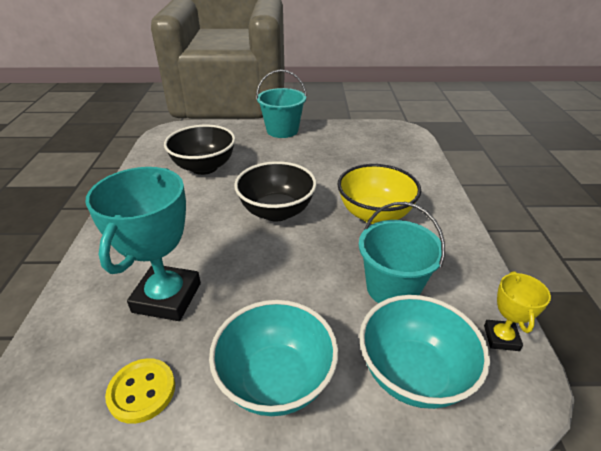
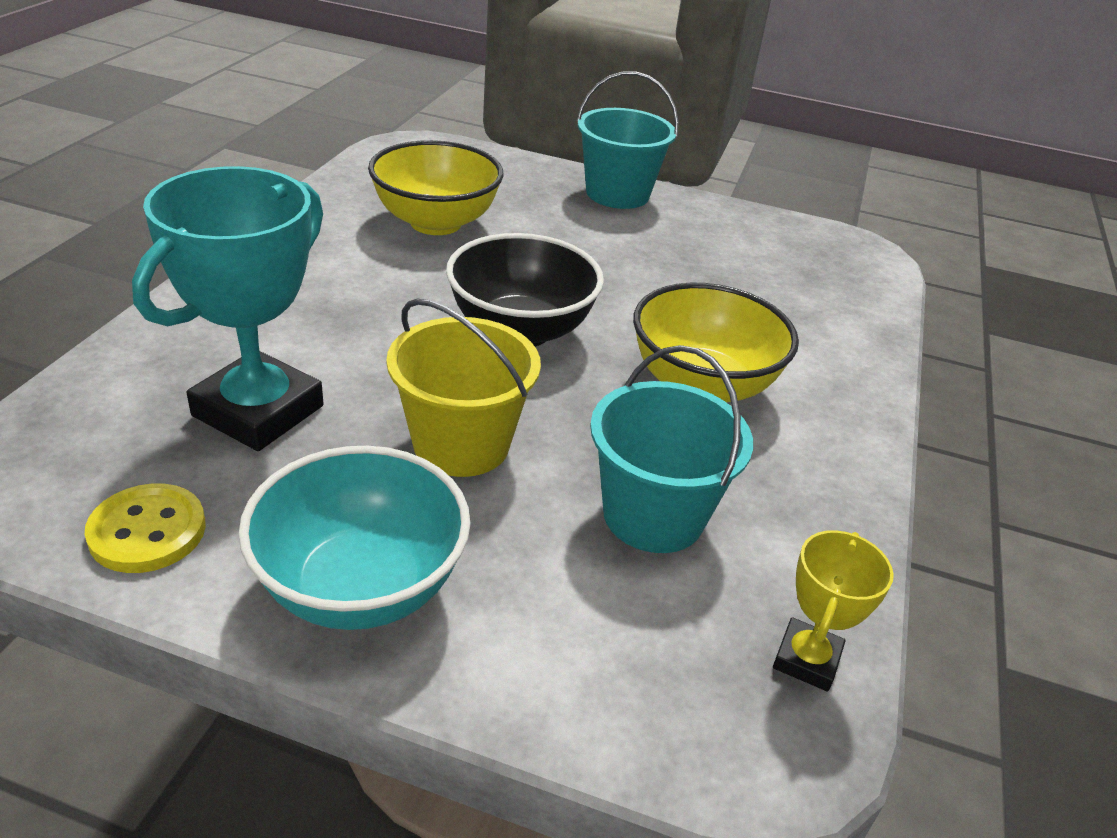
camera: 15 degrees right, 0 degrees up
(204, 167) = (436, 222): black bowl -> yellow bowl
(282, 281) = (461, 444): none -> yellow bucket
(413, 374) = (600, 658): turquoise bowl -> none

